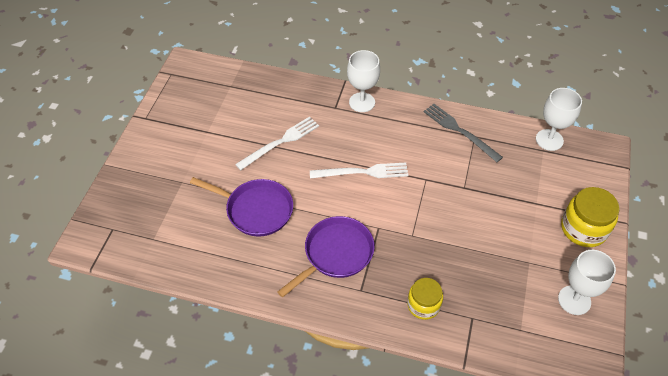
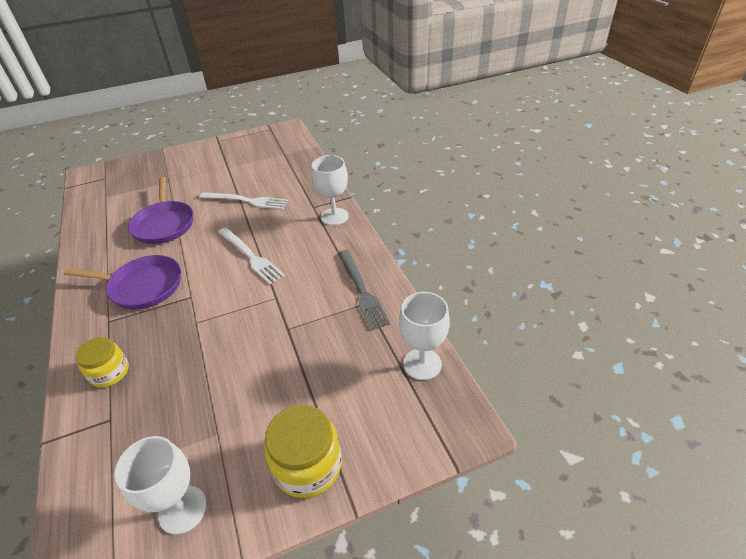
camera: 55 degrees right, 10 degrees down
(460, 131) = (361, 290): grey fork -> grey fork turned 150 degrees clockwise

